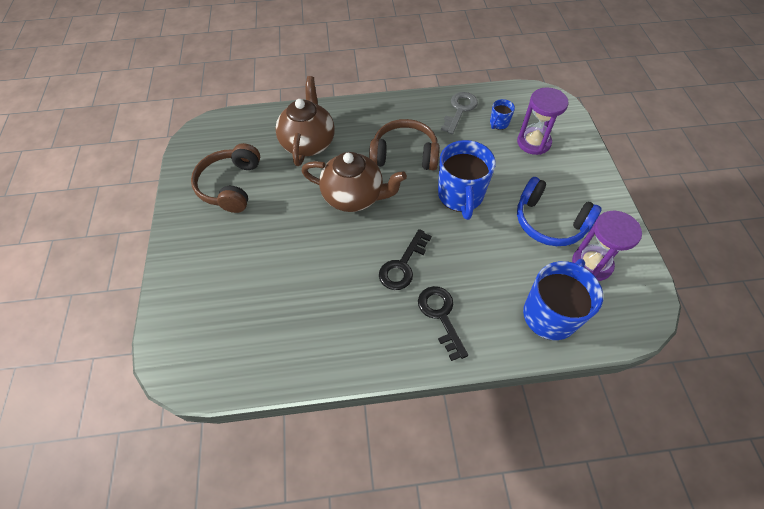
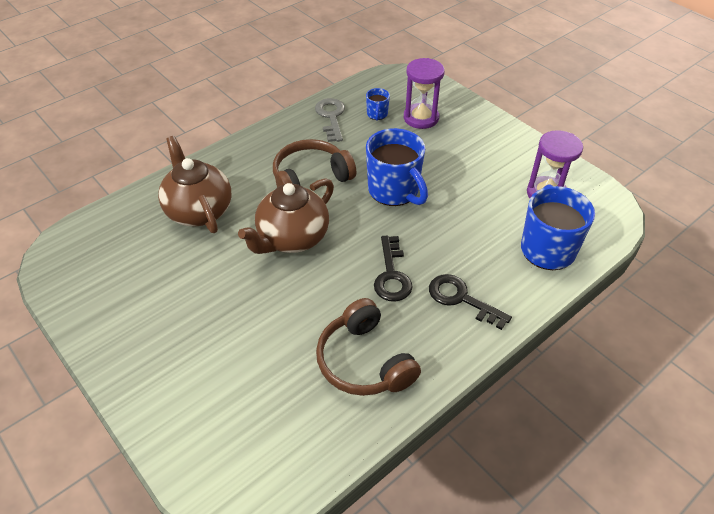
camera: 35 degrees left, 10 degrees down
(231, 185) = (143, 291): brown headphones -> brown headphones (364, 361)
(354, 196) = (292, 238): brown teapot -> brown teapot turned 150 degrees clockwise
(549, 222) = (487, 177): blue headphones -> none

